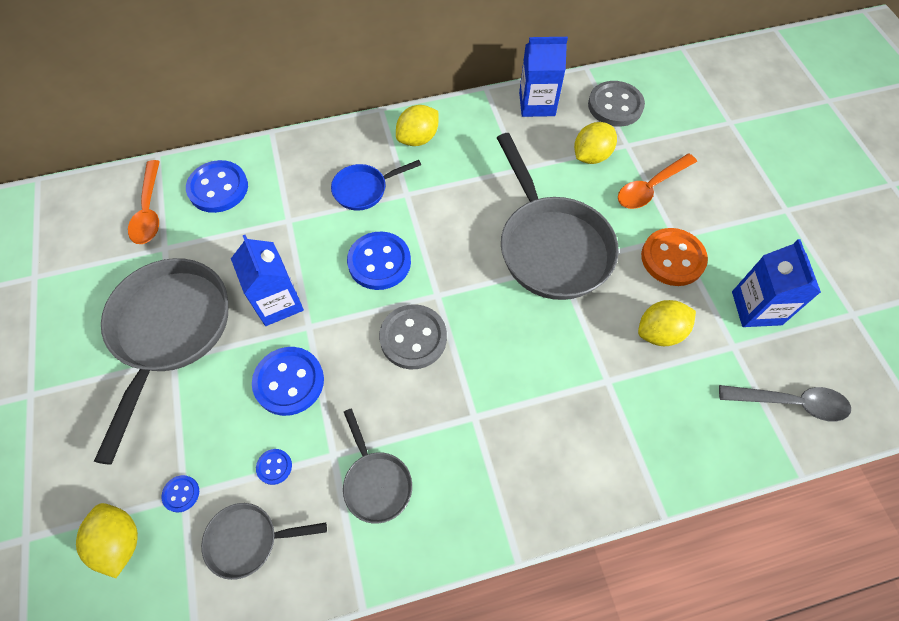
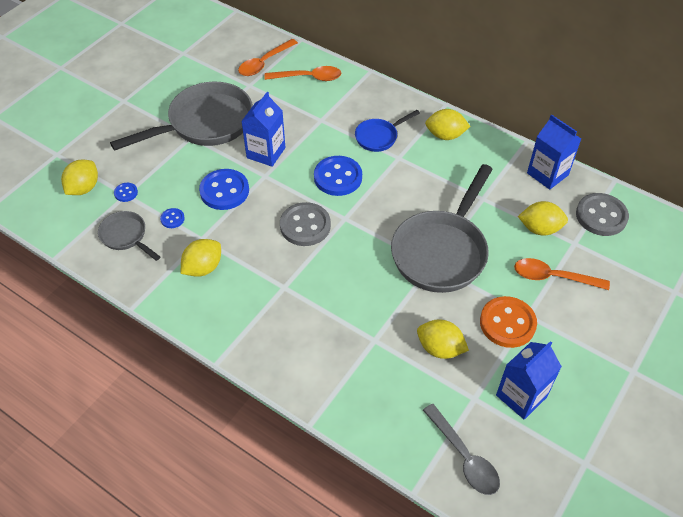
camera: 50 degrees right, 10 degrees down
(218, 188) = (308, 78): blue button -> orange spoon
(364, 189) = (379, 137): blue pan -> blue pan turned 60 degrees counterclockwise
(376, 482) = (203, 268): grey pan -> yellow lemon

